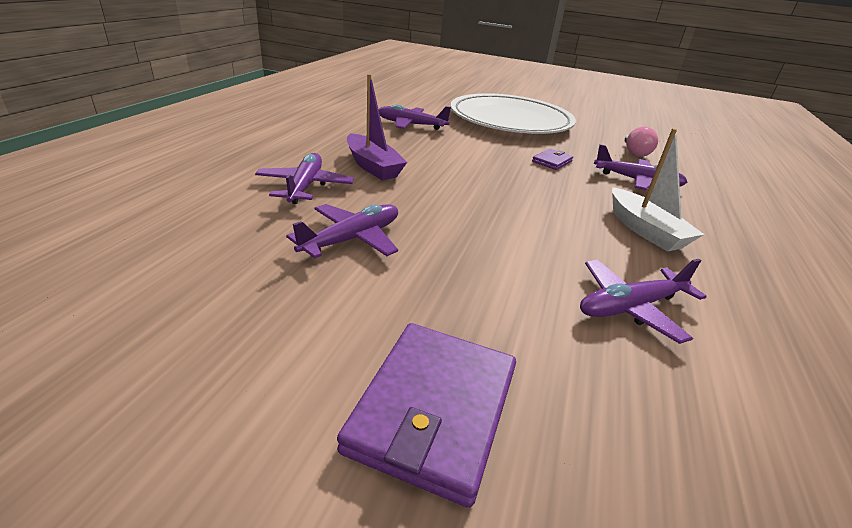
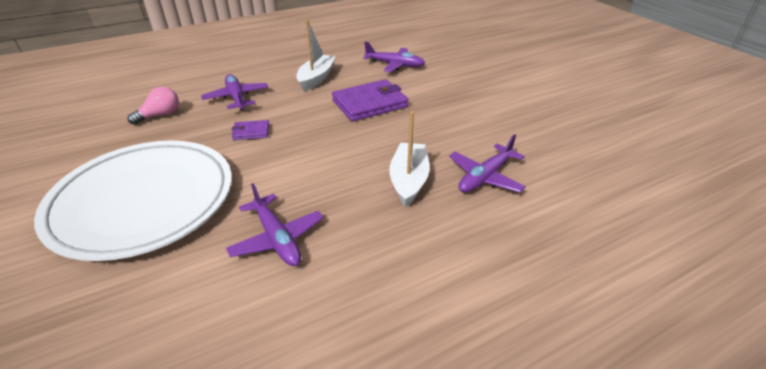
camera: 135 degrees left, 5 degrees up
(352, 239) = (484, 126): purple plane -> none
(372, 166) = (409, 180): purple boat -> white boat
(433, 410) = (504, 71): purple wallet -> purple wallet (370, 103)

